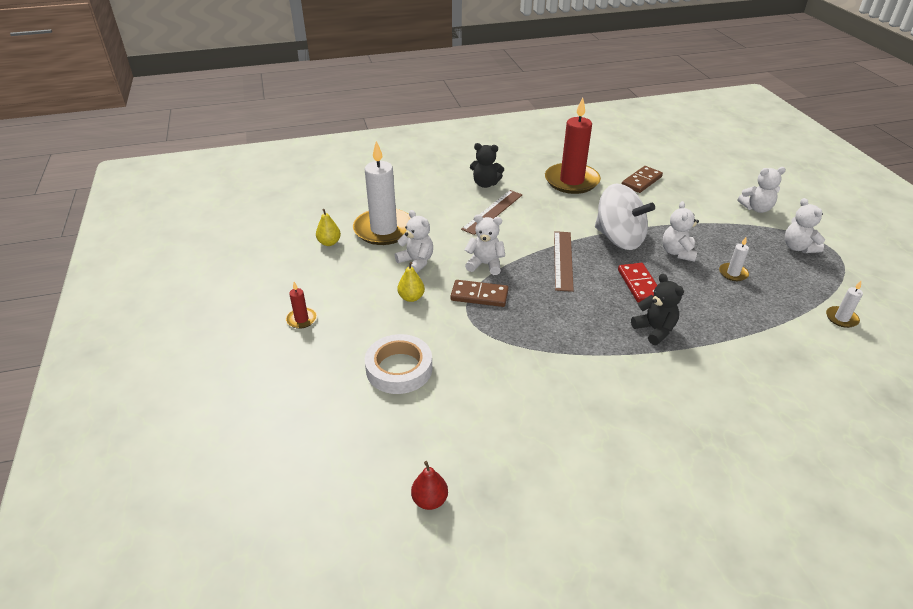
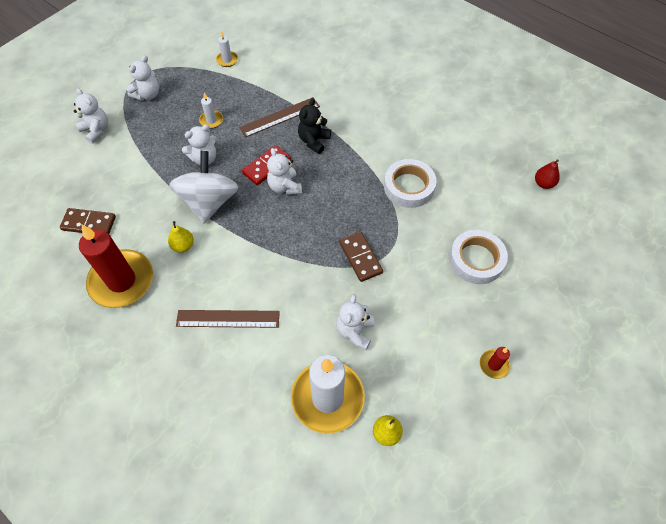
camera: 125 degrees left, 20 degrees up
(411, 297) = (402, 303): yellow pear -> yellow pear (183, 246)
(485, 184) = (175, 357): black teddy bear -> none
(485, 264) = (317, 276): white teddy bear -> white teddy bear (285, 187)
(532, 370) = (409, 187): none -> white tape
(563, 260) = (269, 226): brown ruler -> brown ruler (280, 117)

